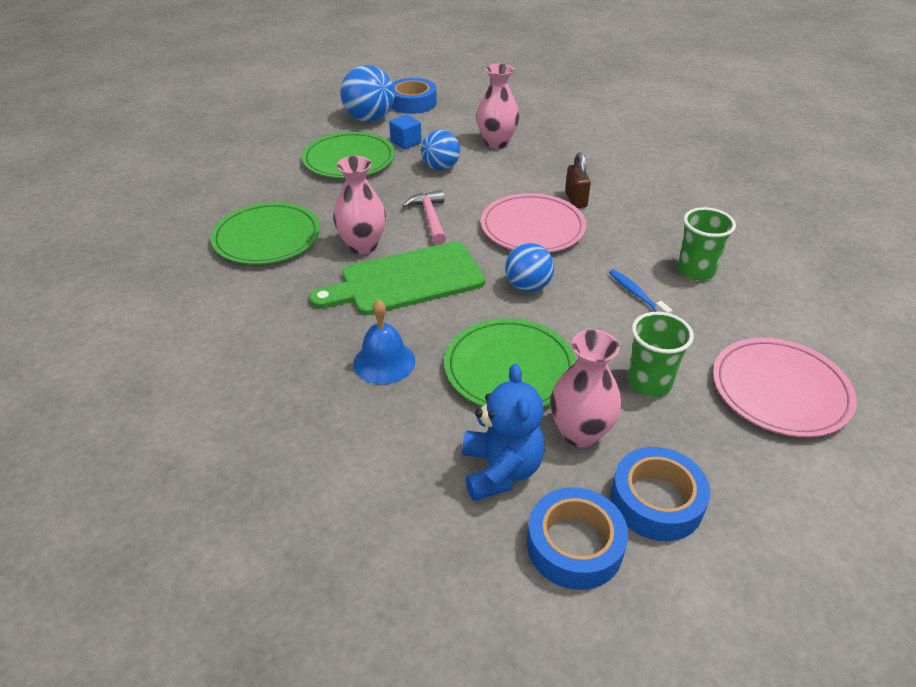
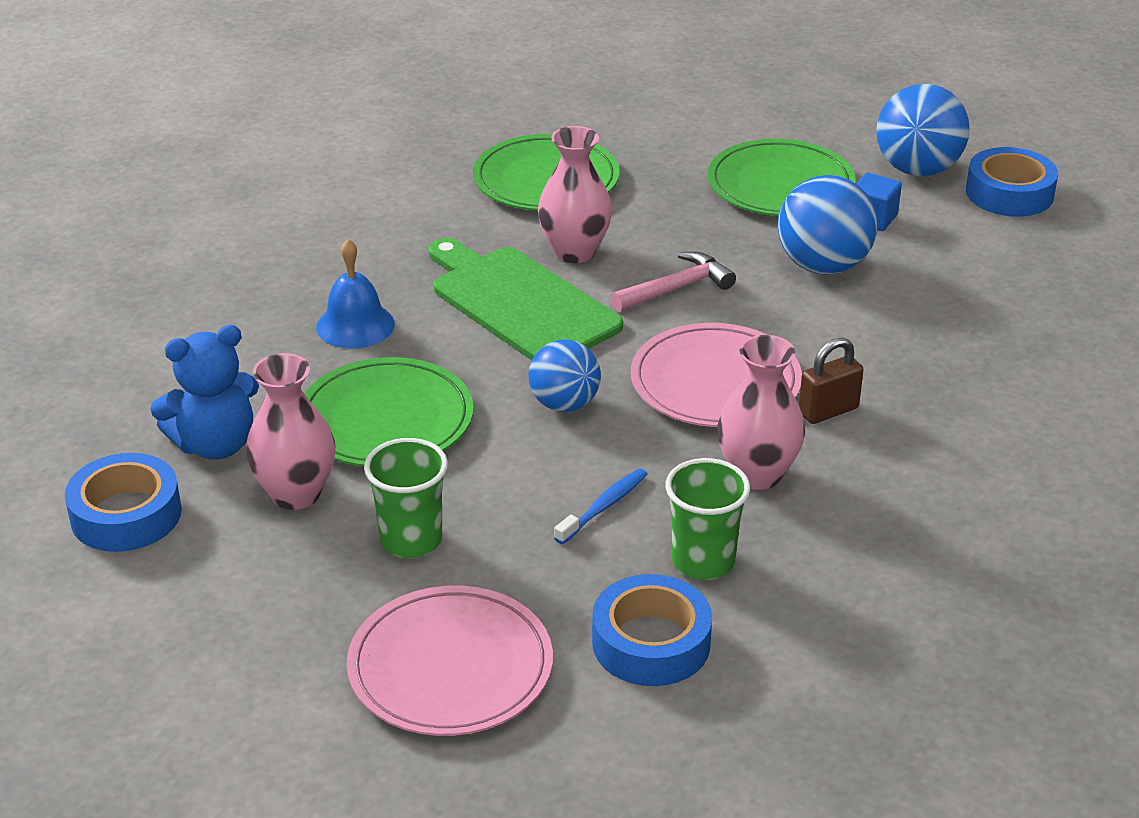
camera: 70 degrees right, 5 degrees down
(440, 167) = (823, 266): blue ball -> blue ball, size x1.50
(496, 142) = (948, 301): pink vase -> pink vase (757, 474)
(656, 501) = (206, 568): blue tape -> blue tape (651, 643)

